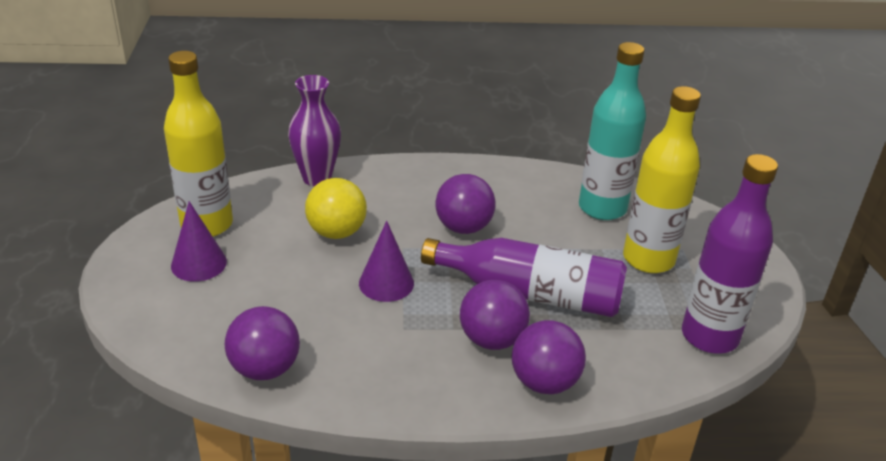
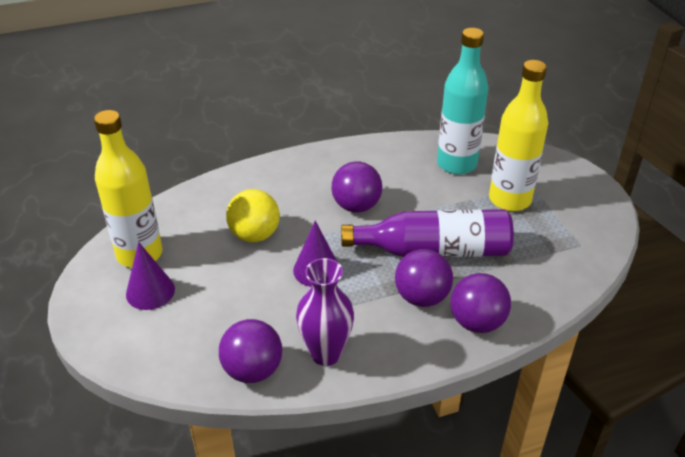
camera: 15 degrees left, 5 degrees up
(317, 178) = (214, 190): purple vase -> purple vase (326, 353)
(709, 336) = (580, 253): purple bottle -> none

